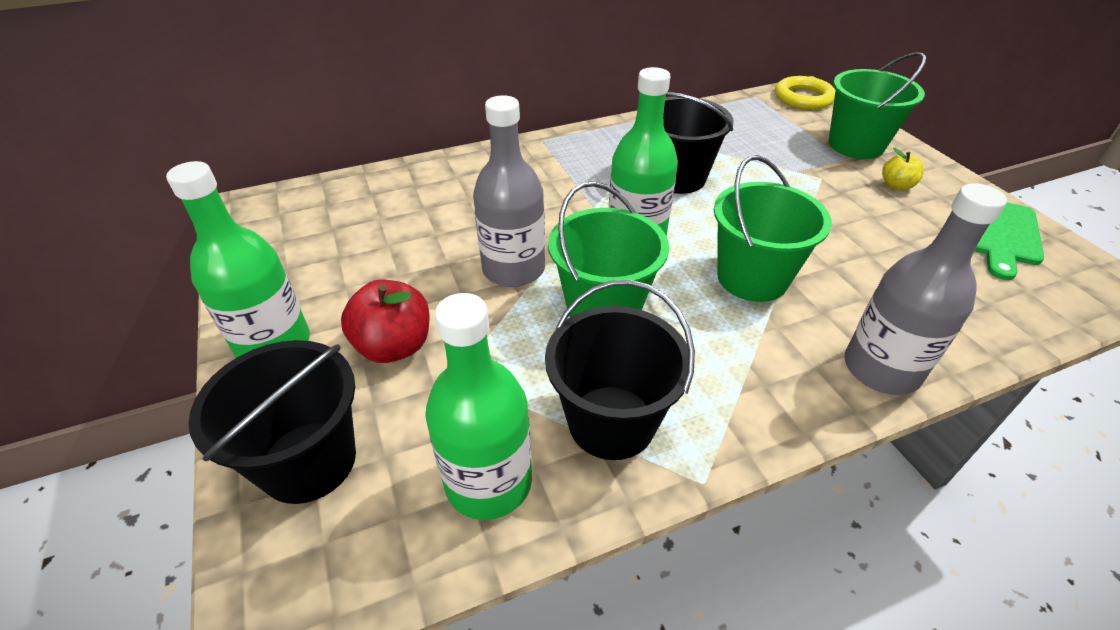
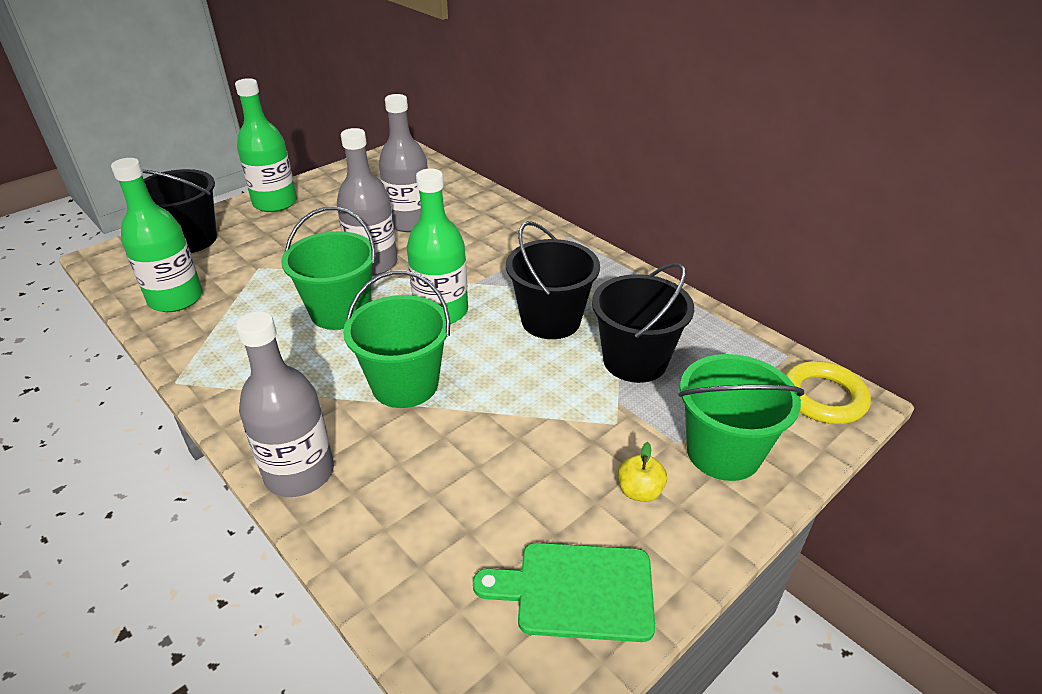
camera: 70 degrees right, 5 degrees down
(394, 346) = (281, 240): red apple -> none
(437, 228) = (409, 222): none -> grey bottle
(611, 422) = (225, 335): black bucket -> black bucket (635, 361)

